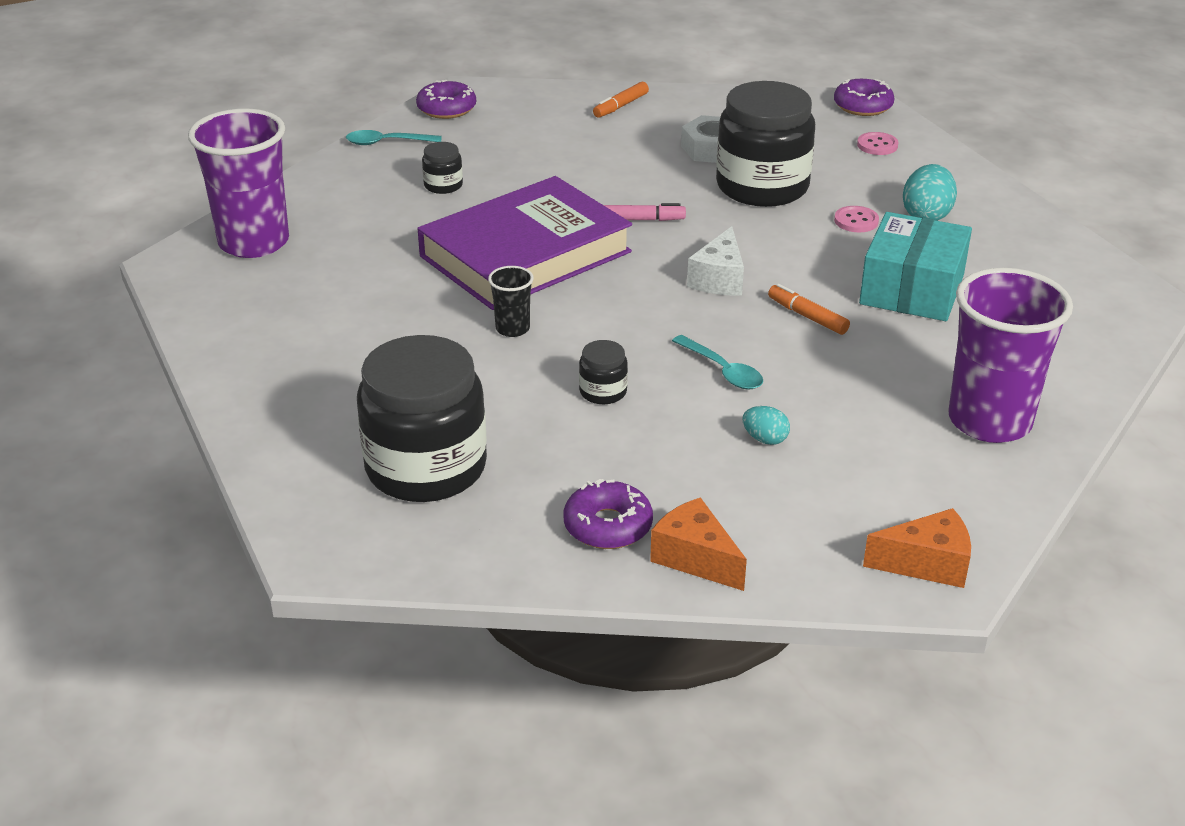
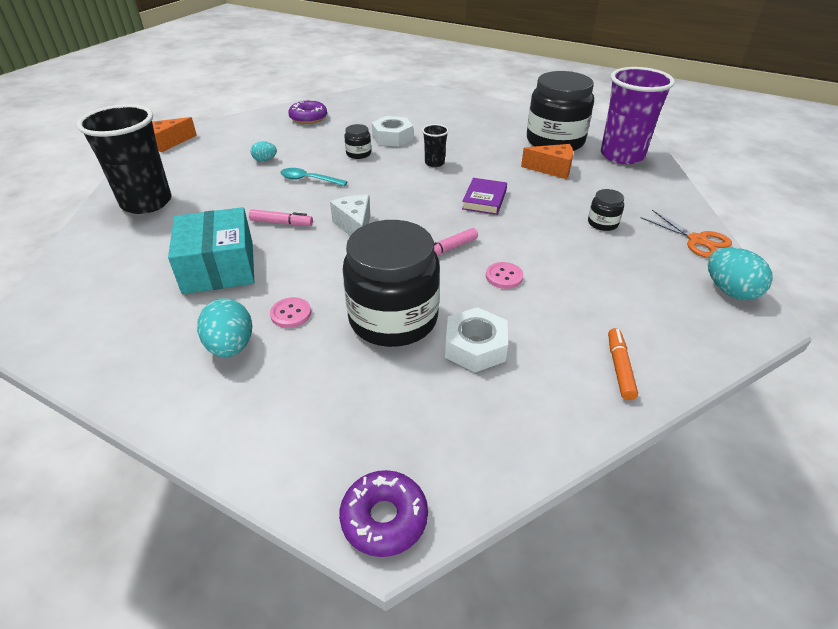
camera: 145 degrees right, 5 degrees up
(387, 142) = (697, 240): turquoise spoon -> orange scissors
(426, 467) = (397, 112): black jar -> black jar (555, 141)
(446, 109) = (730, 291): purple donut -> turquoise egg
(512, 405) = (392, 137): none -> white nut
(525, 254) = (484, 199): purple book -> purple book, size x0.41
(695, 558) = (266, 120): orange cheese -> orange cheese (552, 169)
(807, 316) = (281, 223): orange marker -> pink marker
(877, 145) = (324, 435): pink button -> pink button (504, 276)
(989, 421) = (146, 202): purple cup -> black cup

